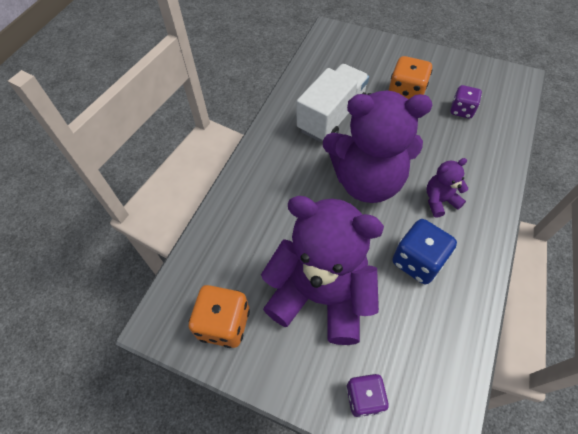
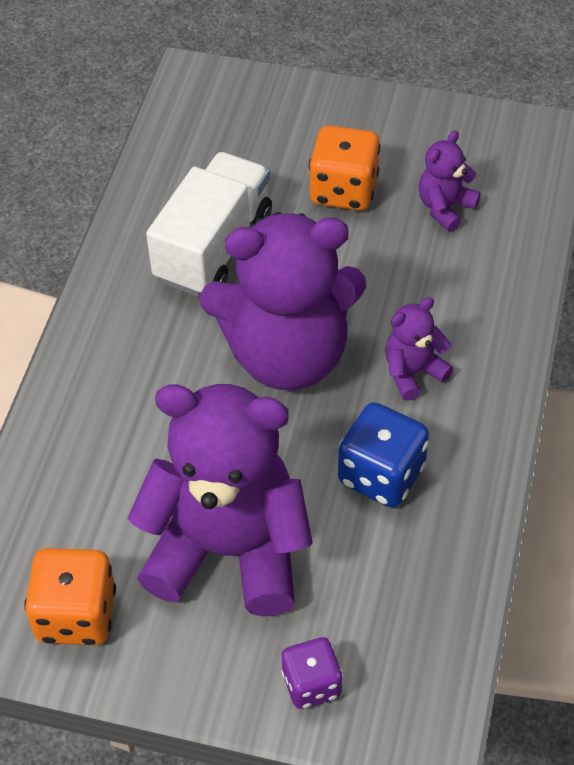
camera: 10 degrees left, 5 degrees down
(461, 110) = (445, 208): purple dice -> purple teddy bear

